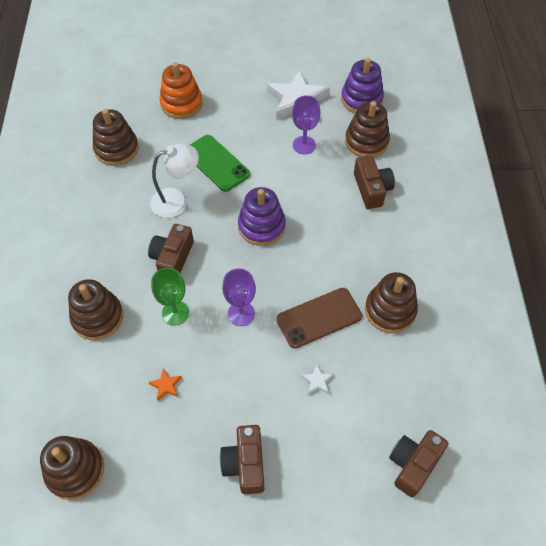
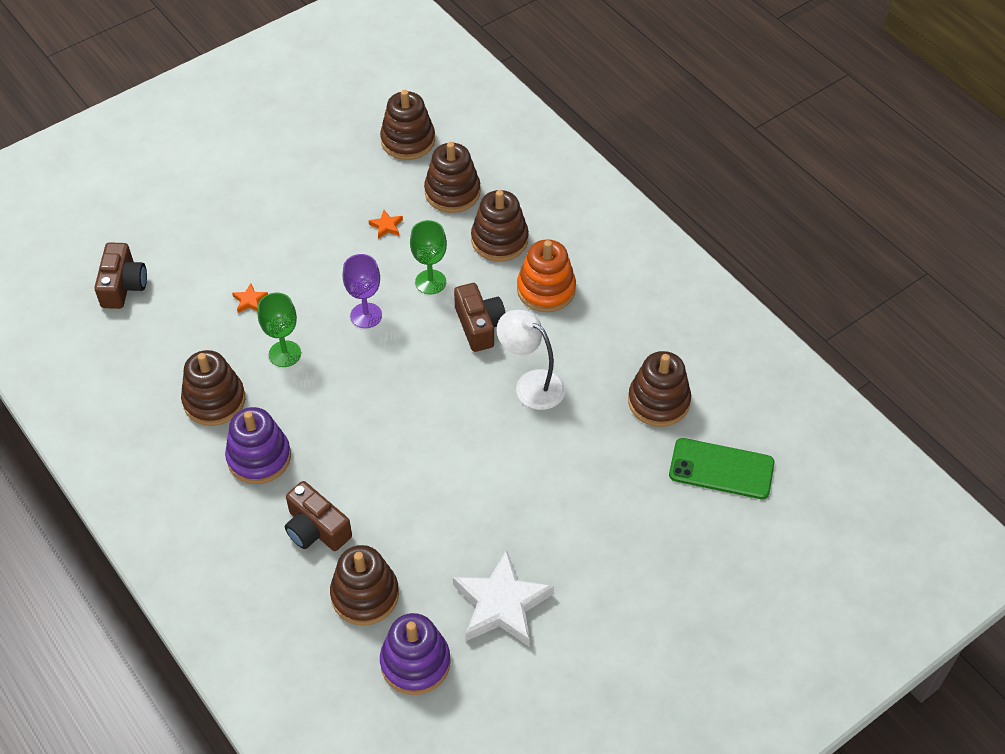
camera: 145 degrees right, 5 degrees down
(90, 385) = (452, 192): none -> brown stacking toy
(177, 200) = (531, 384): white lamp -> white lamp turned 90 degrees clockwise
(181, 103) = (645, 506): orange stacking toy -> orange stacking toy (546, 289)
(216, 163) = (528, 452): green phone -> green phone (721, 469)
(245, 464) = (272, 213): brown camera -> none
(261, 226) = (414, 410): purple stacking toy -> purple stacking toy (259, 457)
(304, 145) = (442, 540): purple goblet -> none
(317, 381) = (250, 301): white star -> orange star
(319, 318) = (285, 354): brown phone -> green goblet

